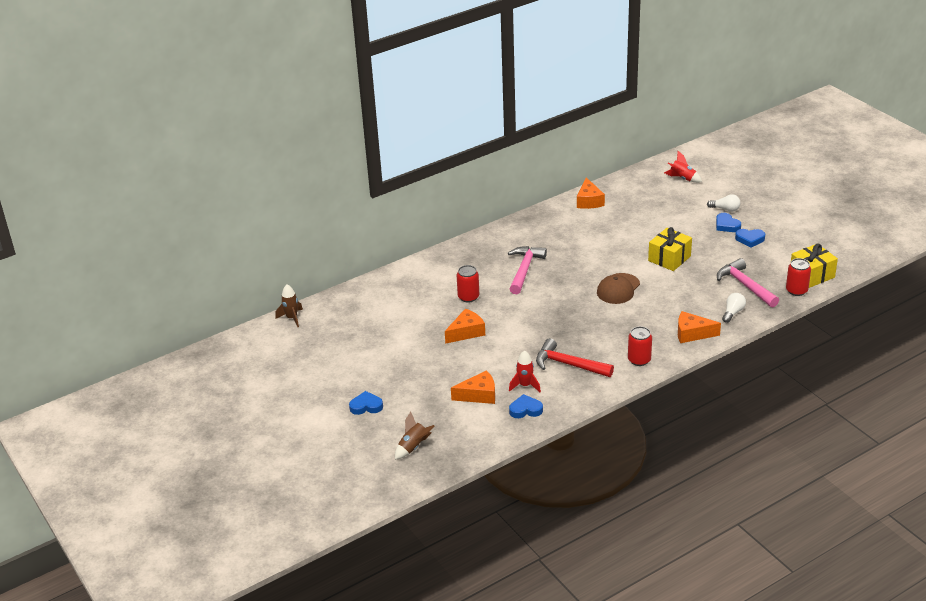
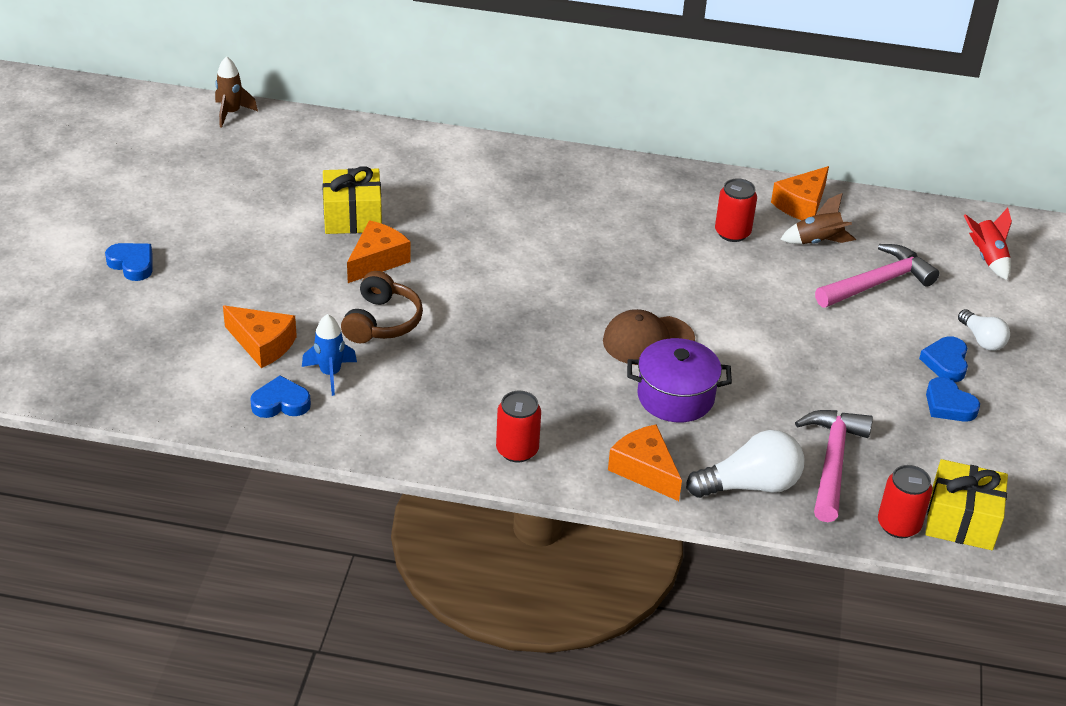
camera: 40 degrees right, 5 degrees up
(413, 447) = (95, 348): brown rocket -> brown rocket (818, 242)
(466, 332) = (377, 260): orange cheese -> orange cheese turned 60 degrees counterclockwise
(468, 297) = (451, 221): red can -> red can (732, 233)
(510, 353) = (381, 322): none -> brown headphones
(524, 270) = (572, 234): pink hammer -> pink hammer (877, 283)
(525, 385) = (330, 374): red rocket -> blue rocket
(525, 409) = (281, 403): blue heart -> blue heart turned 45 degrees counterclockwise
(569, 364) = (423, 388): red hammer -> none
(660, 301) = (675, 397): none -> purple pot
(669, 258) = (785, 350): yellow gift -> yellow gift (352, 217)
(733, 313) = (750, 485): white light bulb -> white light bulb, size x1.67

